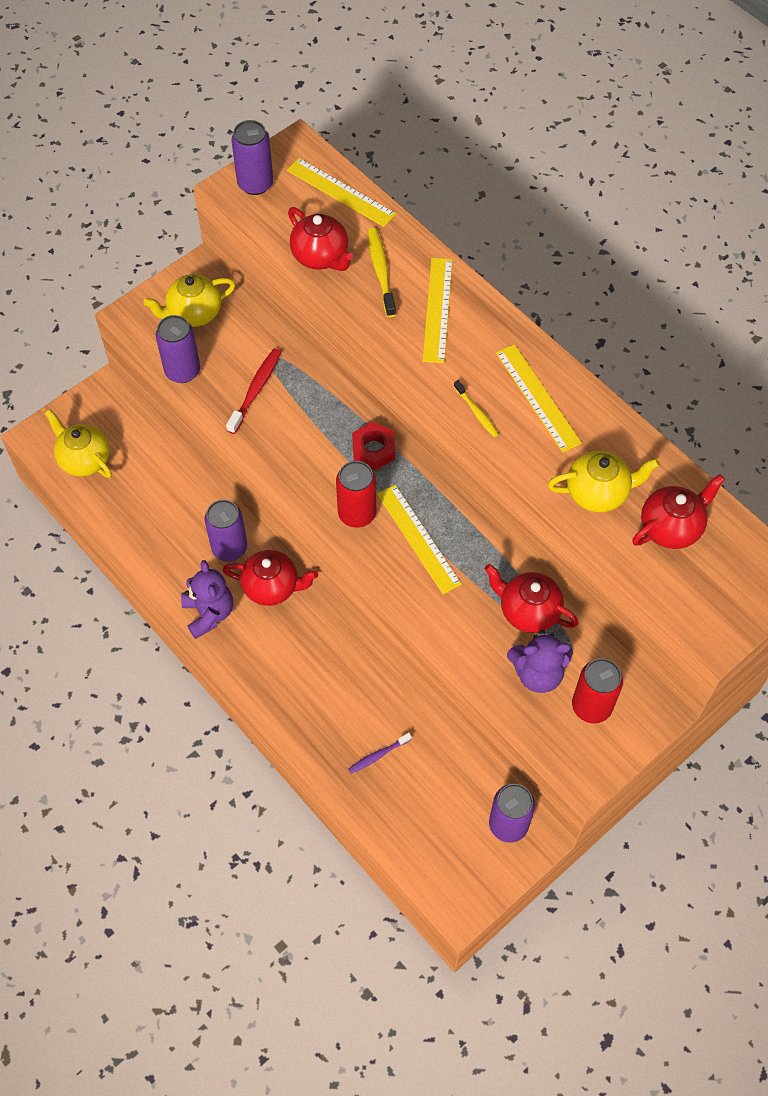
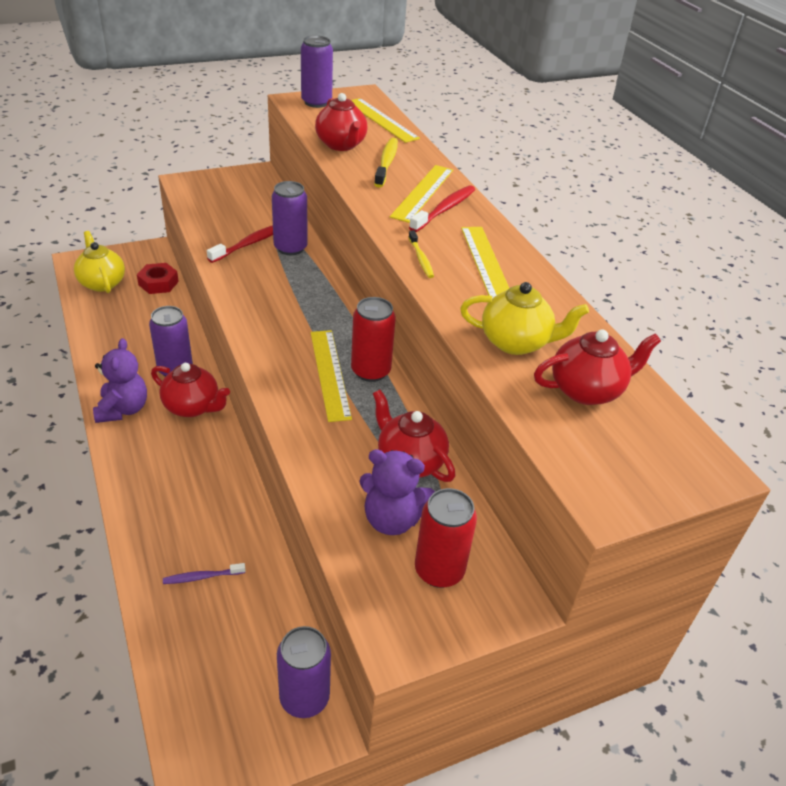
camera: 15 degrees right, 20 degrees down
(182, 371) = (199, 218): purple can -> purple can (290, 248)
(194, 313) = (234, 192): yellow teapot -> none
(357, 514) = (283, 341): red can -> red can (370, 371)
(373, 450) = (327, 303): red nut -> red nut (158, 283)
(469, 329) = (444, 209): none -> red toothbrush

